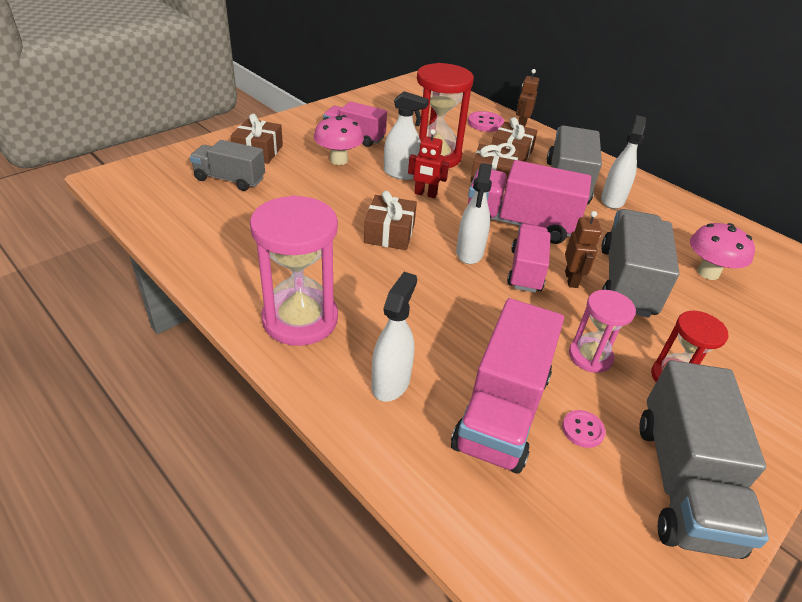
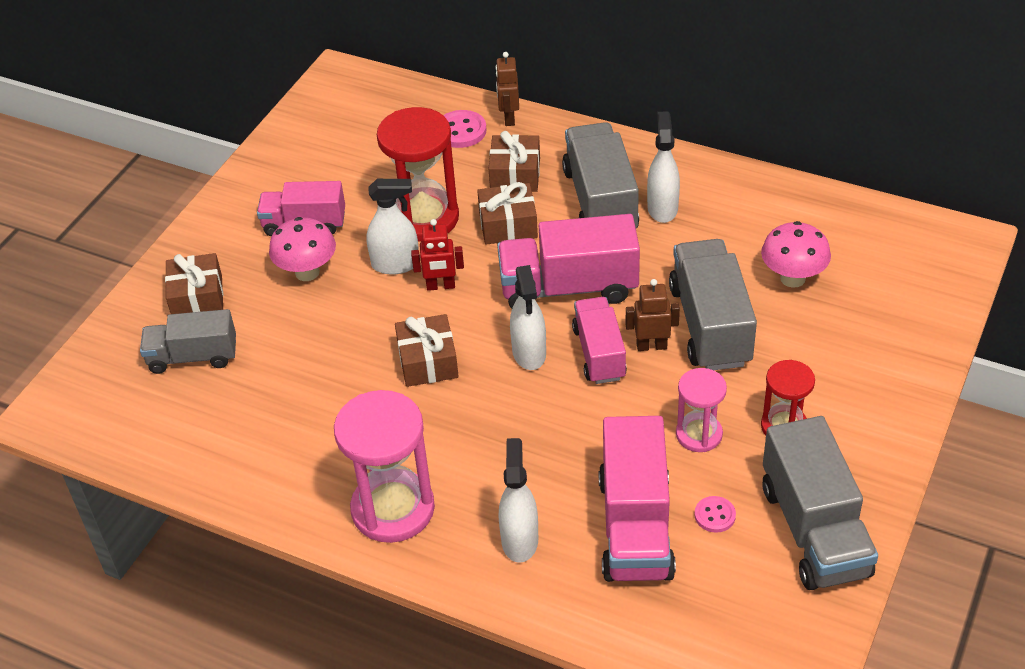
camera: 15 degrees left, 5 degrees up
(571, 279) = (651, 346): brown robot -> brown robot turned 75 degrees counterclockwise

